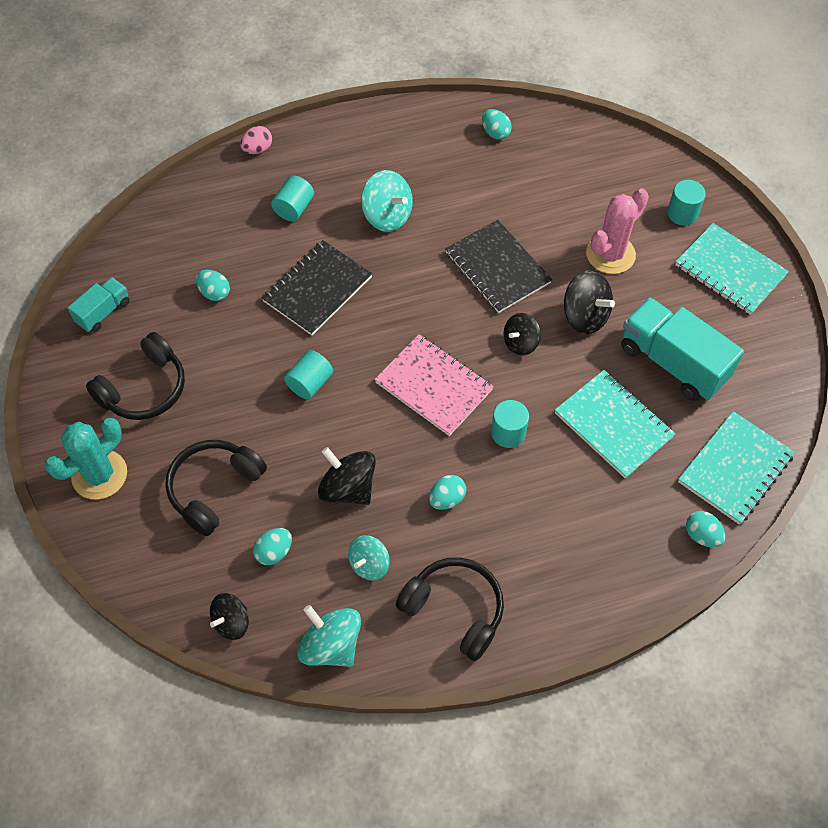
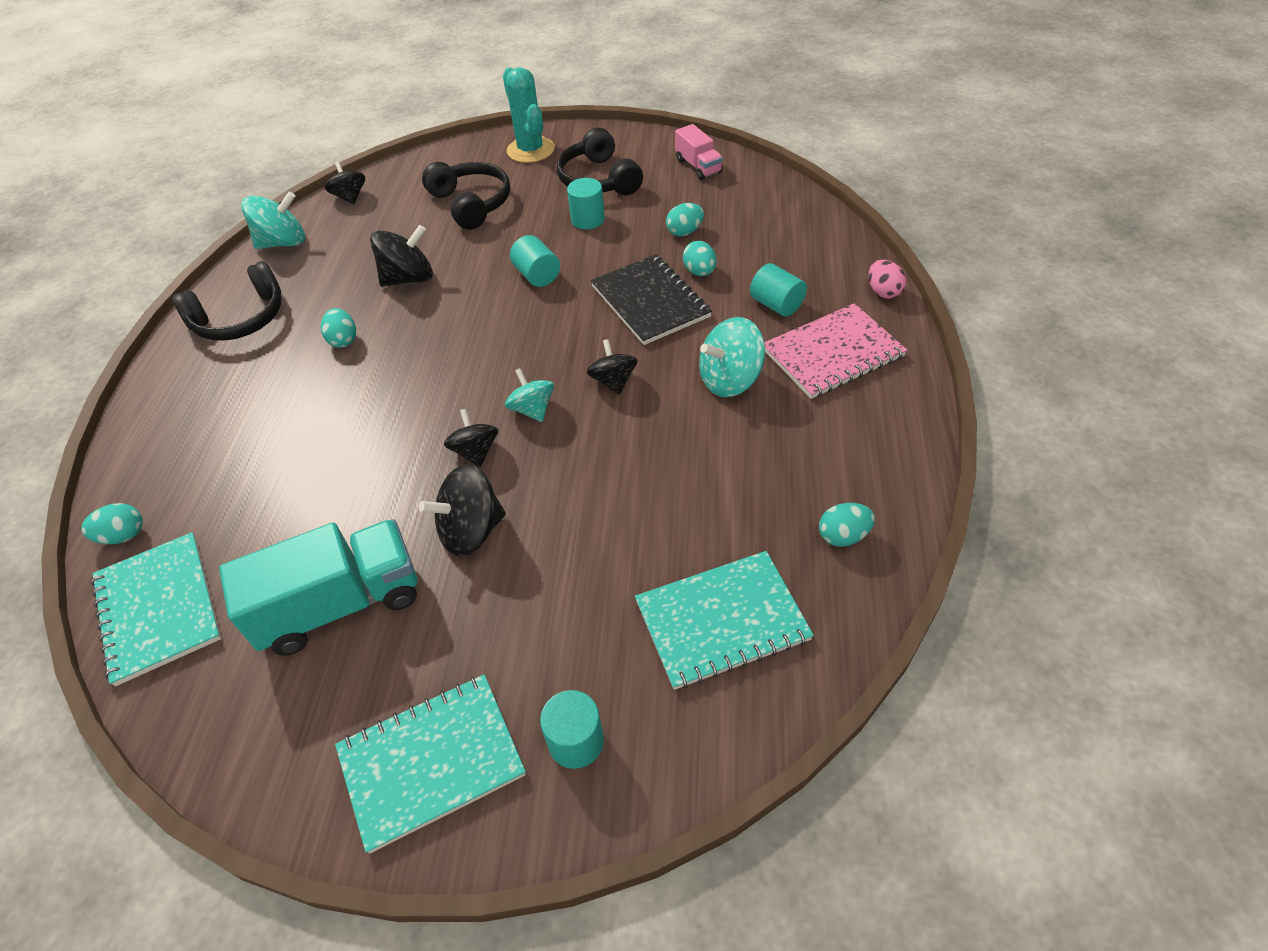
camera: 115 degrees right, 10 degrees down
(103, 312) = (698, 166): turquoise truck -> pink truck
(274, 552) = (387, 226): turquoise egg -> turquoise egg (699, 272)
(369, 564) = (328, 277): turquoise spinning top -> turquoise spinning top (532, 409)
(416, 284) = (613, 381): none -> black spinning top
(434, 386) = (471, 362): pink notebook -> pink notebook (833, 353)
(497, 268) = (596, 463): black notebook -> none
(508, 433) = (374, 406): turquoise cylinder -> turquoise cylinder (587, 220)
(610, 254) = (551, 601): pink cactus -> none
(613, 425) = (310, 504): turquoise notebook -> turquoise notebook (722, 621)

